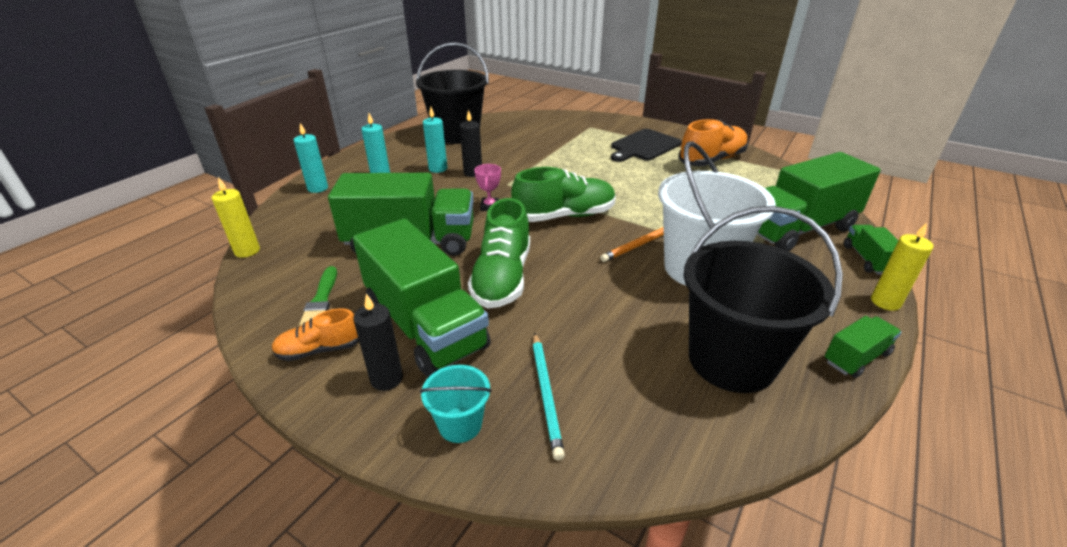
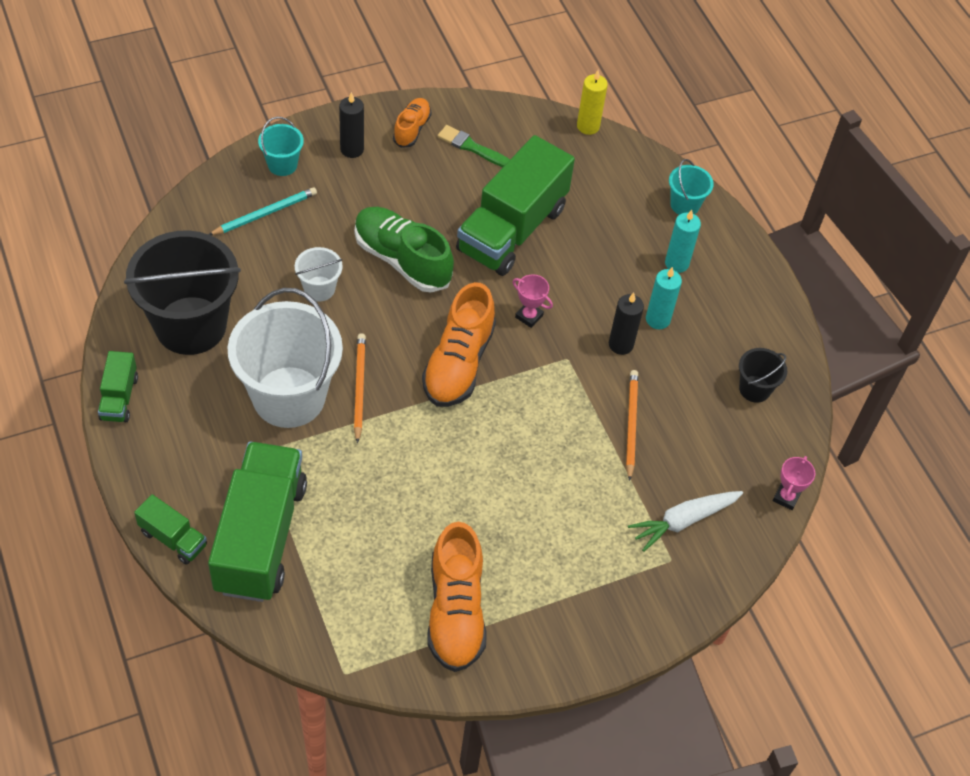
camera: 120 degrees right, 20 degrees up
(318, 188) = (684, 205): turquoise candle -> turquoise bucket
(425, 326) = (386, 188): green truck -> none
(457, 135) = (754, 389): black bucket -> black bucket, size x0.45
(515, 115) = (786, 497): none -> pink trophy
(527, 155) = (631, 425): none -> orange pencil
(546, 393) = (264, 214): turquoise pencil -> turquoise pencil turned 120 degrees clockwise
(564, 216) = (458, 363): green shoe -> orange shoe
(565, 129) = (683, 521): none -> white carrot
(587, 305) = (319, 289): none -> white bucket
(644, 146) = (556, 571): black cutting board -> none
(885, 302) = (130, 483): yellow candle -> none

